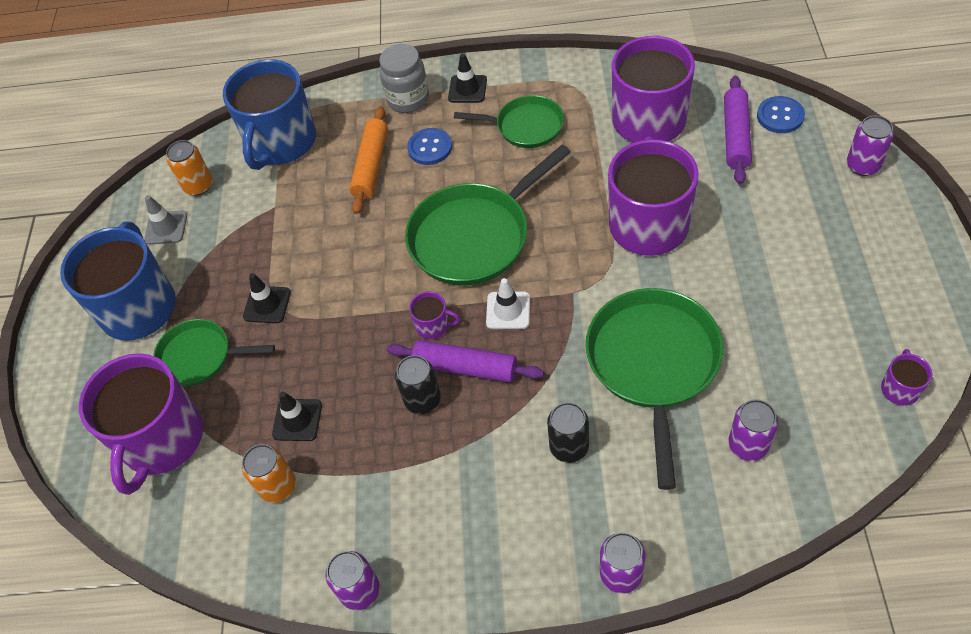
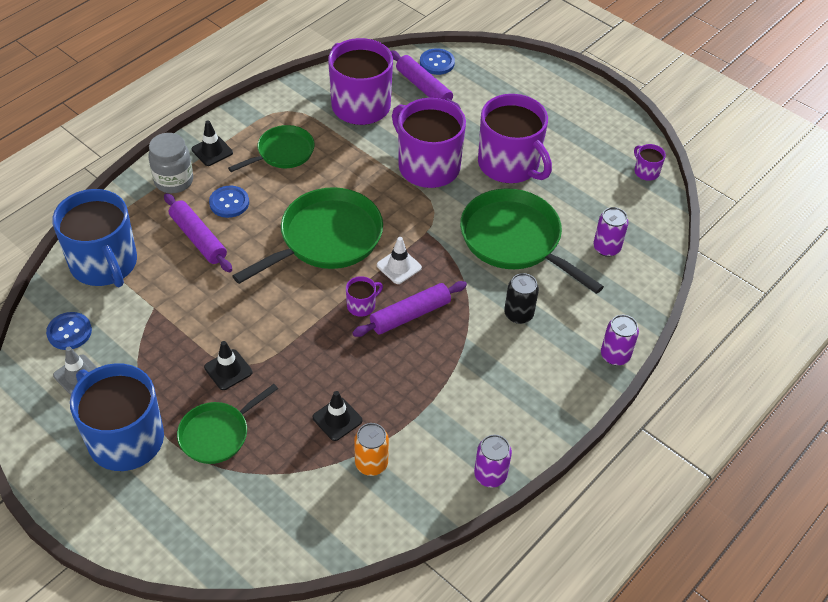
camera: 55 degrees left, 5 degrees down
(161, 439) = (254, 500): purple mug -> purple mug (509, 164)
(198, 186) = (69, 332): orange can -> blue button
(371, 166) = (198, 238): orange rolling pin -> purple rolling pin
(422, 400) = (405, 350): black can -> none
(474, 237) = (326, 238): green pan -> green pan turned 135 degrees counterclockwise
(863, 165) = (511, 67): purple can -> none

